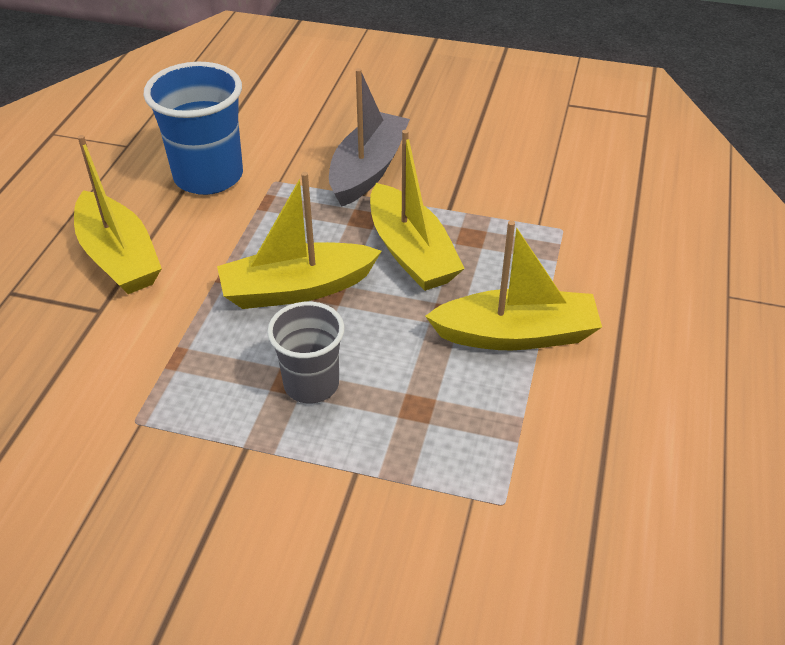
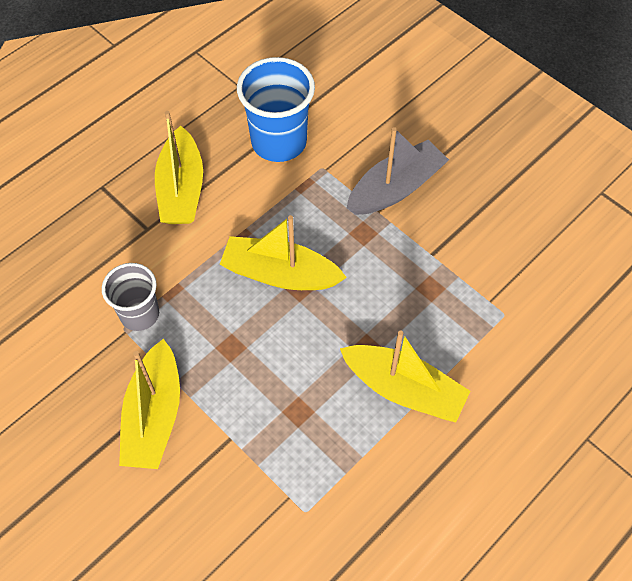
camera: 30 degrees right, 15 degrees up
(311, 384) = (243, 357): grey cup -> grey cup (139, 314)
(411, 252) = (378, 281): yellow boat -> yellow boat (154, 415)

